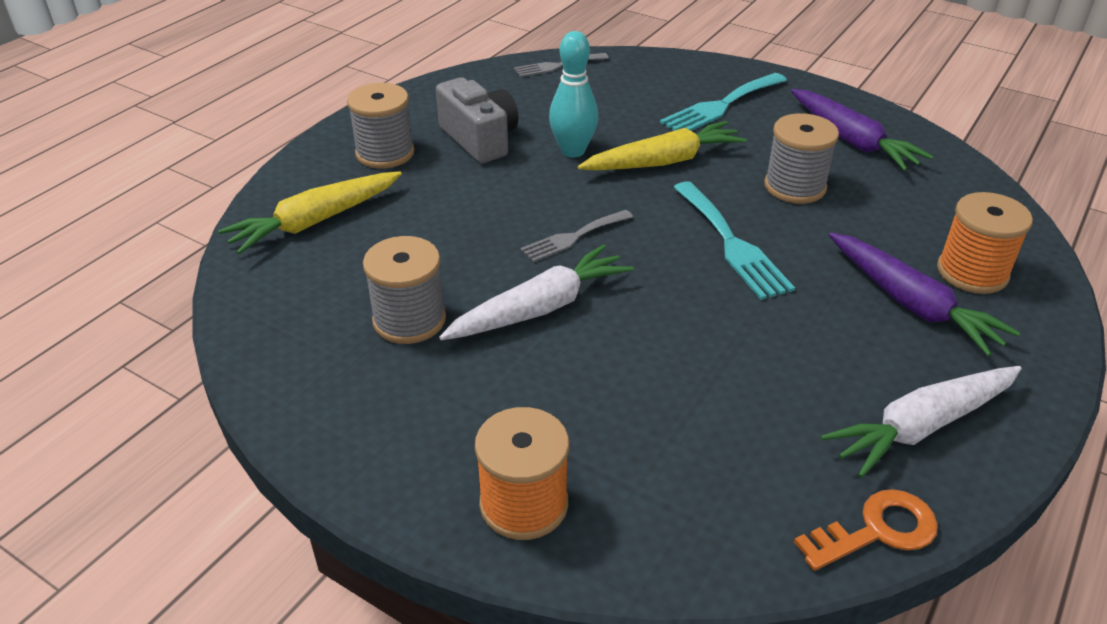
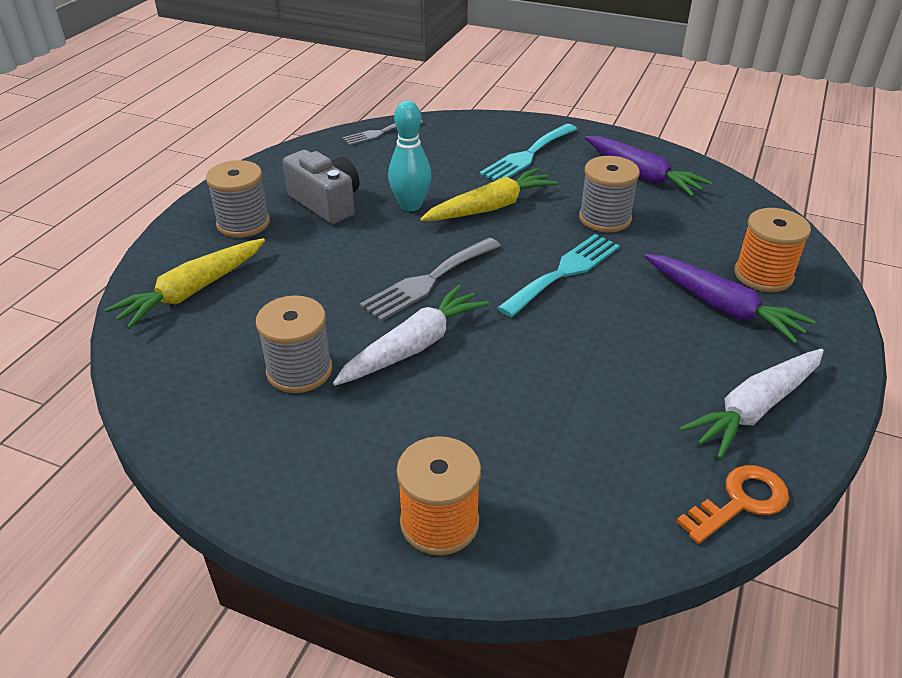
camera: 10 degrees left, 0 degrees up
(573, 237) = (428, 281): grey fork -> grey fork, size x1.54
(731, 244) = (564, 272): turquoise fork -> turquoise fork turned 105 degrees counterclockwise

